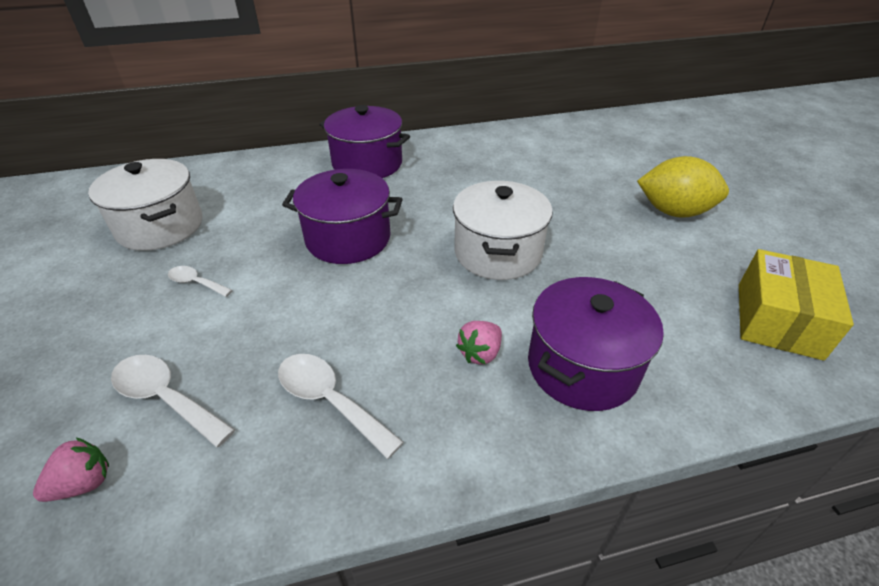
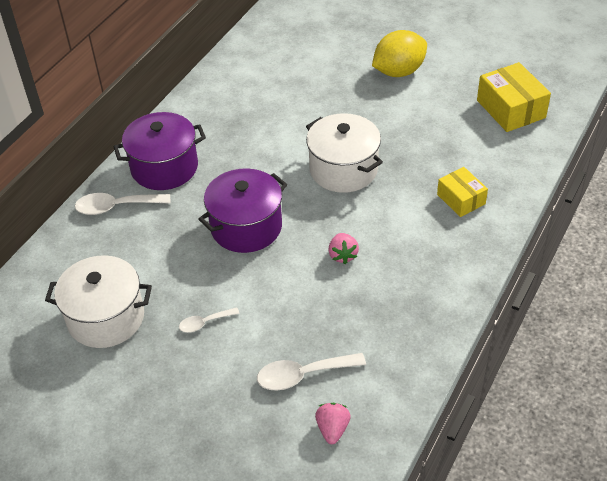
camera: 45 degrees left, 5 degrees up
(330, 401) = (379, 307): white spoon -> white spoon (116, 207)
(480, 353) = (411, 230): pink strawberry -> pink strawberry (343, 255)
(582, 366) = (461, 199): purple pot -> yellow box

